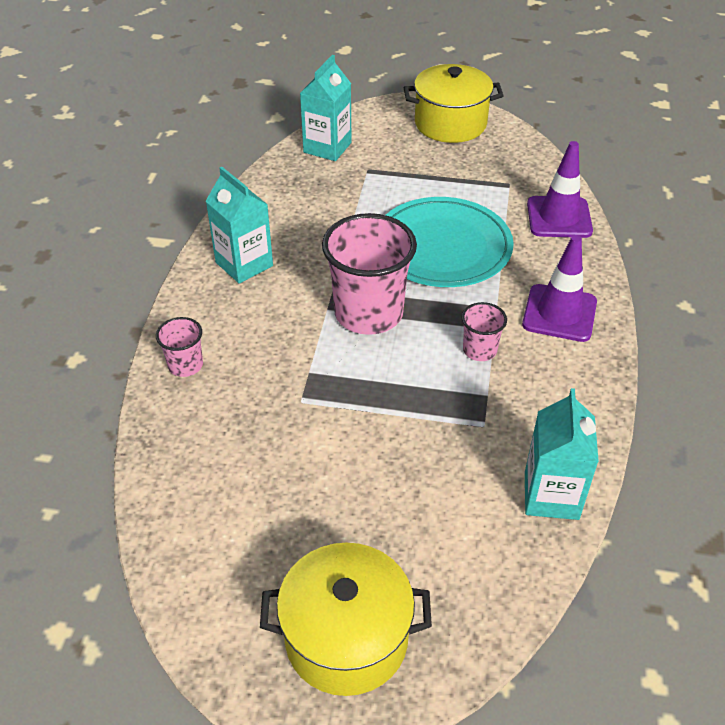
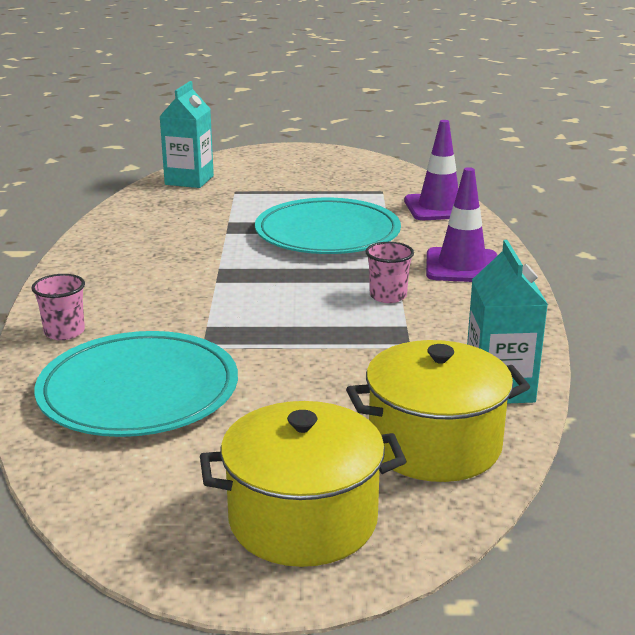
camera: 10 degrees left, 20 degrees down
(237, 454) = (138, 391): none -> turquoise plate
(244, 264) = (117, 259): turquoise carton -> none
(368, 313) = (262, 281): pink cup -> none
(450, 124) = (311, 159): yellow pot -> yellow pot (434, 444)

